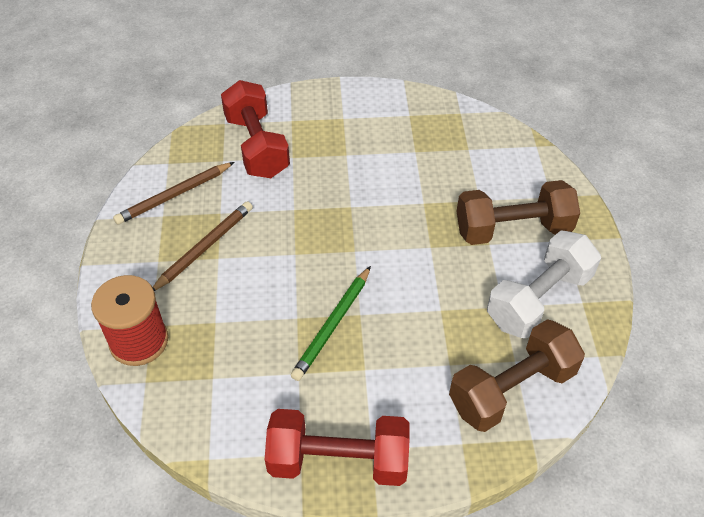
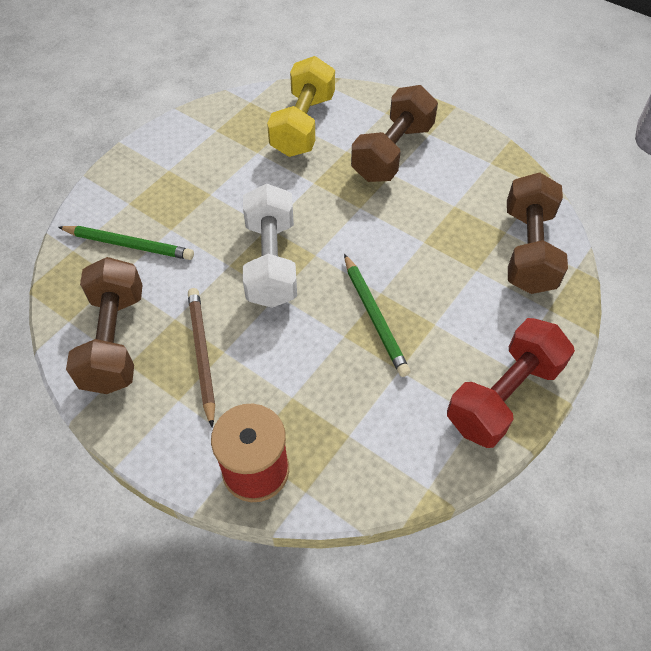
camera: 50 degrees left, 5 degrees up
(174, 195) = (114, 340): brown pencil -> brown dumbbell
(257, 146) = (129, 245): red dumbbell -> green pencil
(474, 157) = (303, 125): none -> yellow dumbbell
(538, 299) = (467, 182): white dumbbell -> white dumbbell (271, 262)

